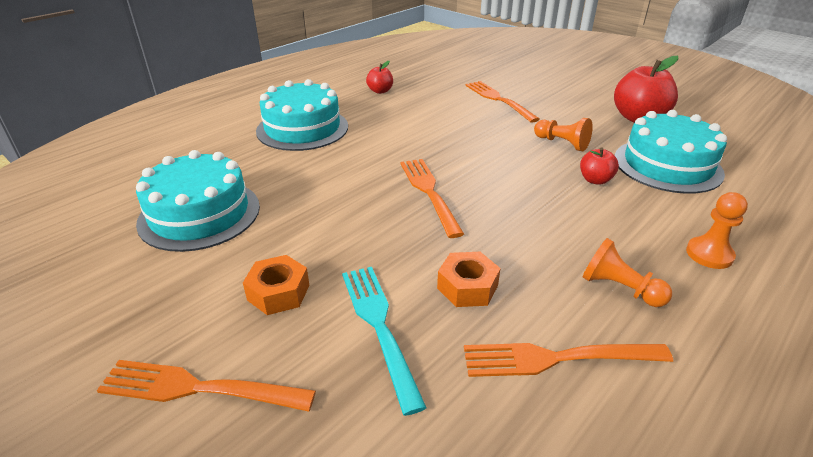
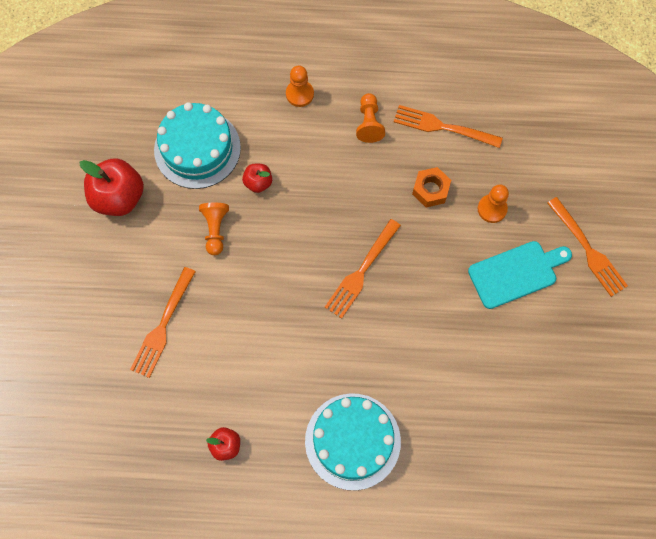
camera: 130 degrees left, 35 degrees up
(199, 214) = (507, 387): turquoise cake -> none
(278, 292) = (516, 273): orange nut -> turquoise cutting board
(379, 326) = (492, 209): turquoise fork -> orange pawn
(557, 358) = (443, 127): orange fork -> orange fork turned 150 degrees clockwise

